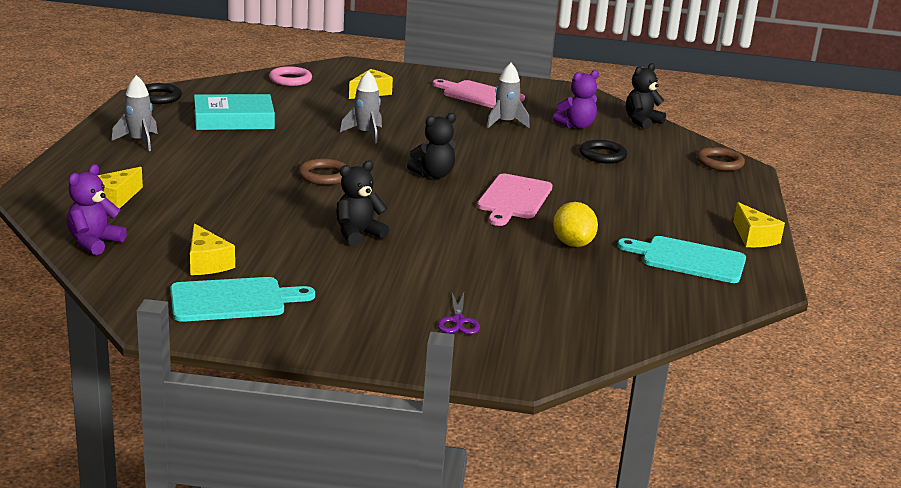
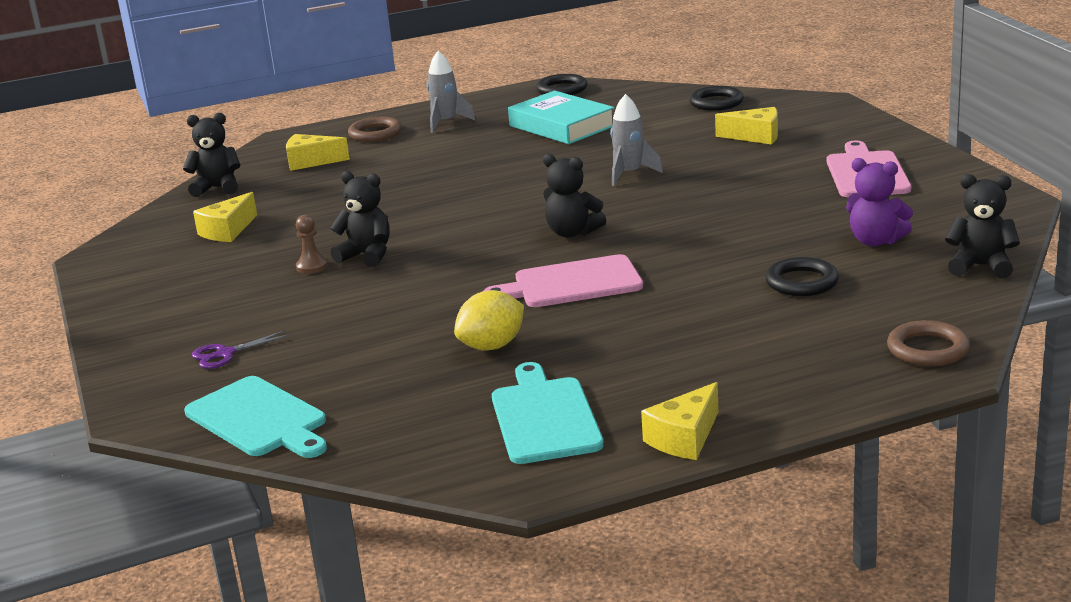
camera: 65 degrees right, 0 degrees up
(94, 243) = (217, 188): purple teddy bear -> black teddy bear
(233, 300) = (167, 263): turquoise cutting board -> turquoise cutting board (259, 419)
(290, 80) = (716, 103): pink ring -> black ring
(324, 176) = (486, 198): brown ring -> brown ring (375, 134)
(344, 255) = (312, 266): none -> brown pawn
(505, 123) = (800, 210): grey rocket -> none

